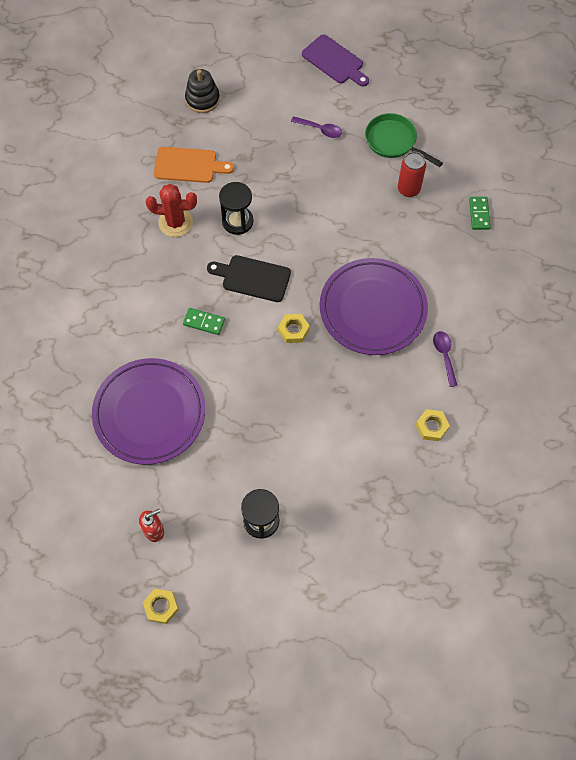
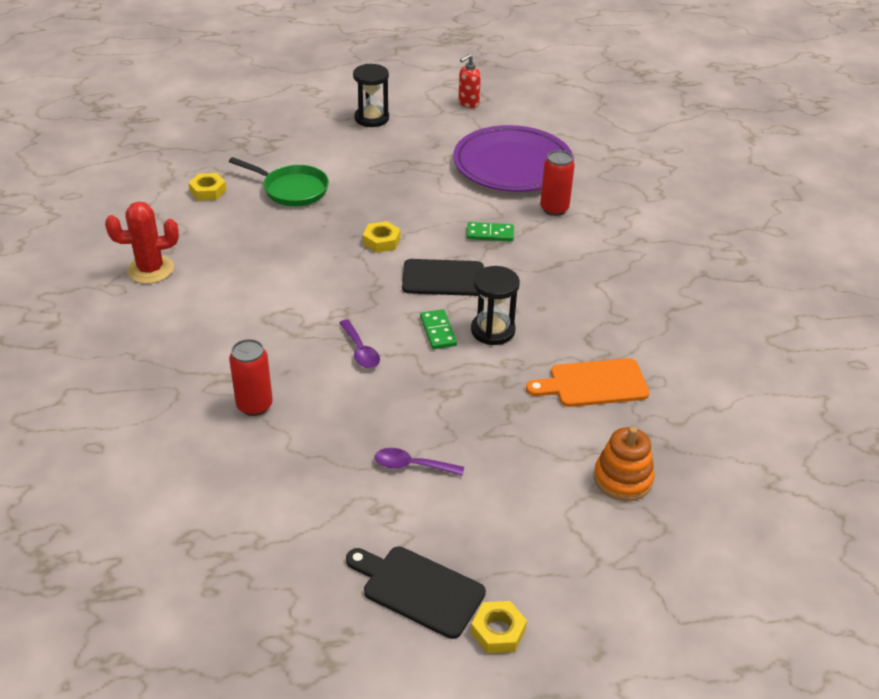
camera: 165 degrees right, 25 degrees down
(139, 343) = (554, 209): none -> red can
(161, 607) = (441, 71): yellow nut -> yellow nut (498, 631)
(175, 222) = (575, 317): red cactus -> red cactus (150, 270)
(202, 99) = (623, 479): black stacking toy -> orange stacking toy
(334, 61) = (418, 589): purple cutting board -> black cutting board
(372, 309) = (288, 271): purple plate -> none
(393, 141) = (286, 468): green pan -> green pan (292, 190)
(444, 355) = (195, 244): purple spoon -> purple spoon (360, 351)
(479, 214) = (144, 390): green domino -> green domino (438, 331)

